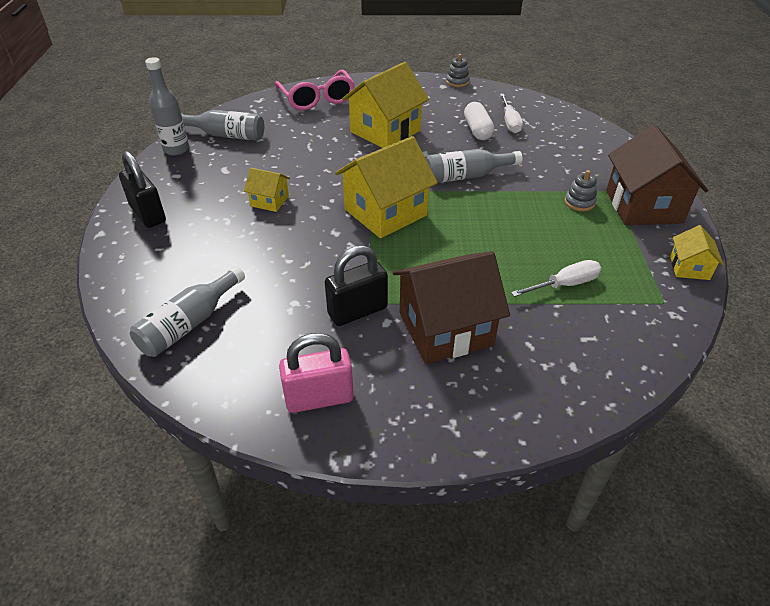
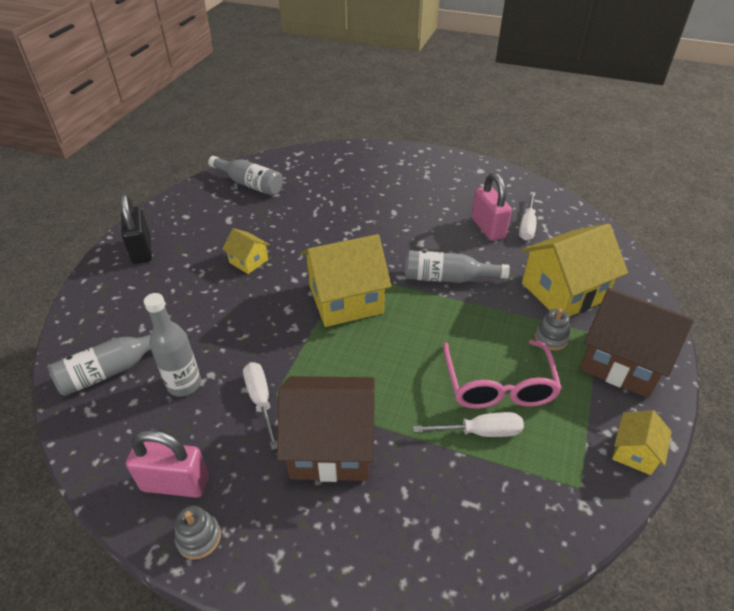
camera: 20 degrees right, 0 degrees up
(176, 149) = (200, 190): grey bottle -> grey bottle (184, 384)
(317, 99) = (350, 162): pink glasses -> pink glasses (498, 385)
(357, 311) = (260, 400): black padlock -> white screwdriver
(385, 131) = (395, 210): yellow house -> yellow house (563, 292)
(457, 82) = (497, 169): grey stacking toy -> grey stacking toy (199, 537)
(477, 130) = (488, 228): white capsule -> pink padlock
(643, 206) = (621, 361): brown house -> brown house turned 75 degrees counterclockwise

